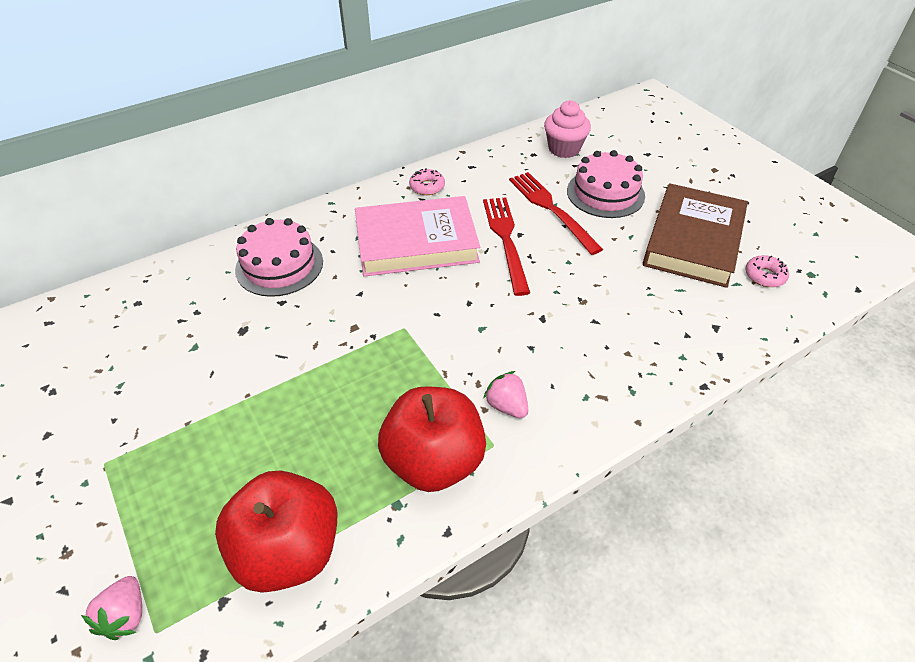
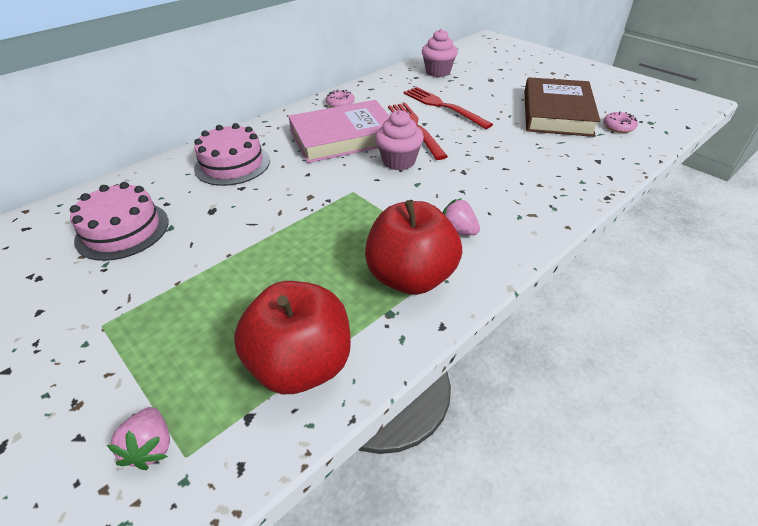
camera: 10 degrees left, 5 degrees down
(470, 290) = (398, 161): none -> pink cupcake
(605, 193) = (479, 93): pink cake -> pink cake (122, 230)

